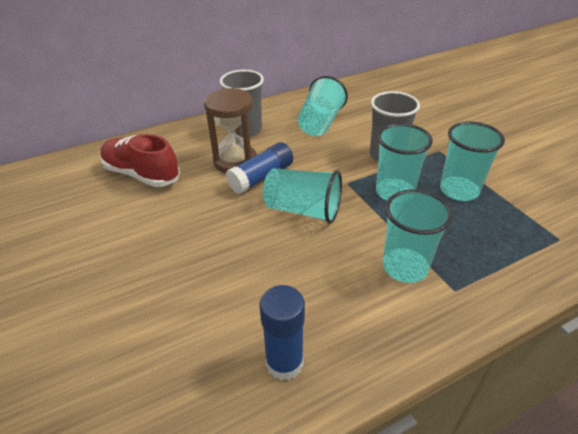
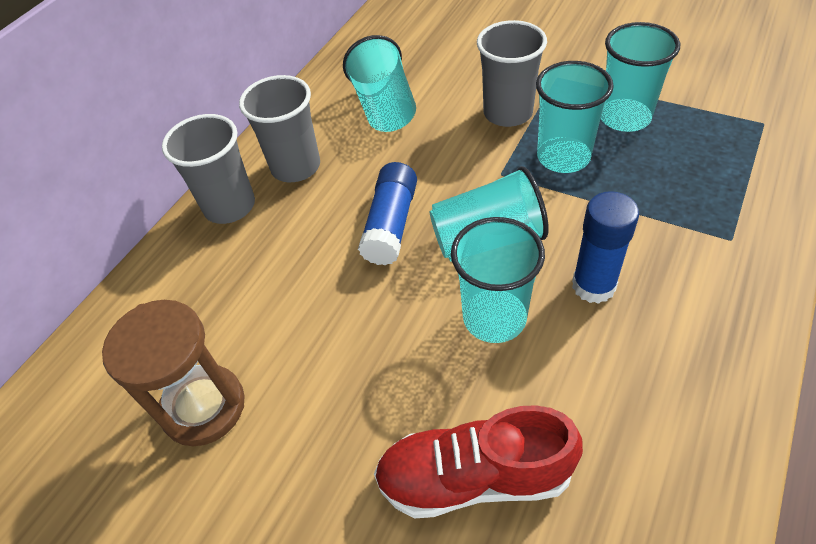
camera: 30 degrees left, 10 degrees up
(142, 174) = (219, 315): red shoe -> red shoe (474, 477)
(197, 132) = (229, 206): none -> grey cup
(235, 161) = (332, 221): brown hourglass -> brown hourglass (204, 407)
(284, 362) = (661, 437): blue glue stick -> blue glue stick (593, 286)
(405, 267) = (662, 243): turquoise cup -> turquoise cup (494, 318)

